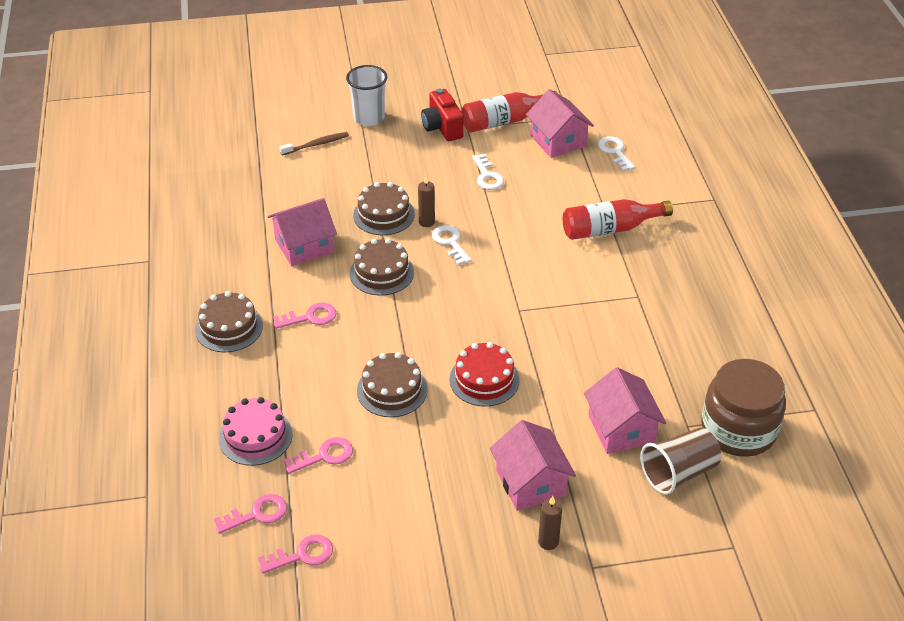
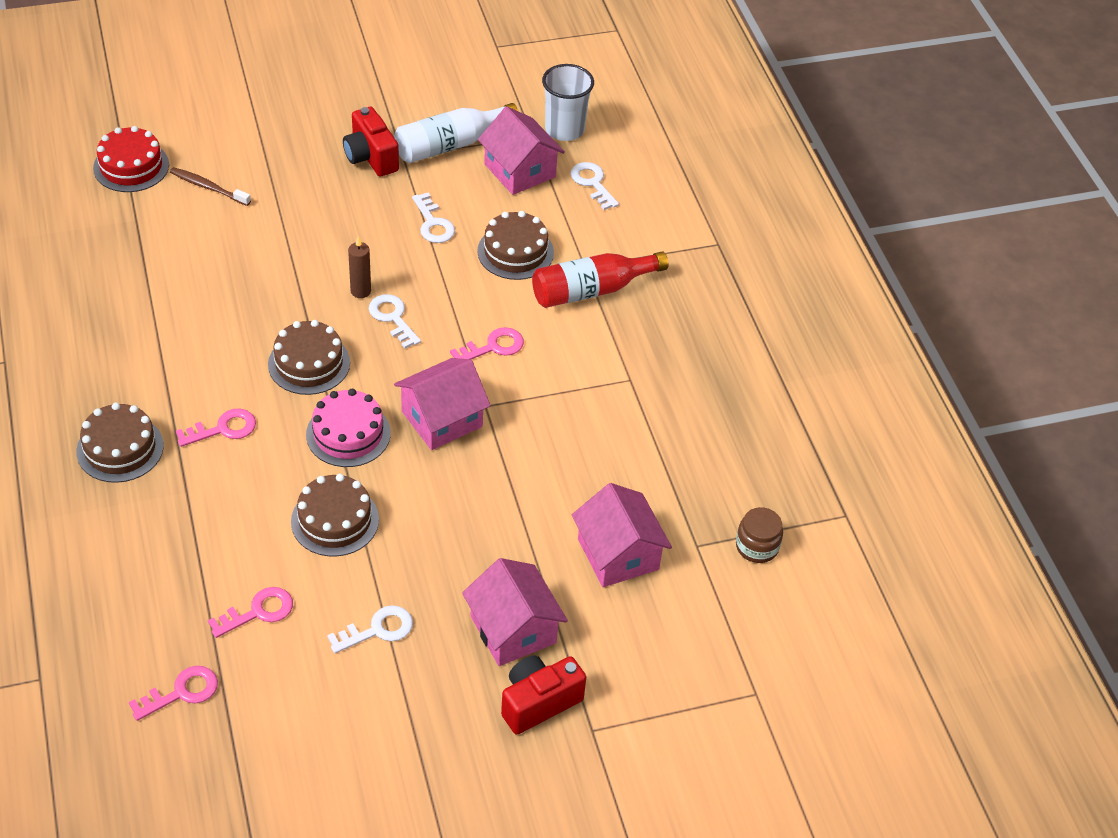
camera: 10 degrees left, 5 degrees up
(255, 436) = (169, 592): pink cake -> pink cake (348, 434)
(302, 555) = (242, 740): pink key -> pink key (493, 347)
(304, 246) = (206, 331): pink house -> pink house (442, 419)
(316, 144) = (208, 187): brown toothbrush -> brown toothbrush turned 120 degrees counterclockwise
(369, 118) = (274, 146): white cup -> white cup (564, 129)
(383, 214) = (305, 283): brown cake -> brown cake (515, 252)
(419, 476) = (377, 630): none -> white key
(484, 379) = (448, 500): red cake -> red cake (131, 166)
(505, 121) = (450, 145): red bottle -> white bottle
(548, 542) = (538, 702): brown candle -> red camera
(678, 473) = (688, 605): brown cup -> none
(738, 429) = (757, 546): brown jar -> brown jar, size x0.48

